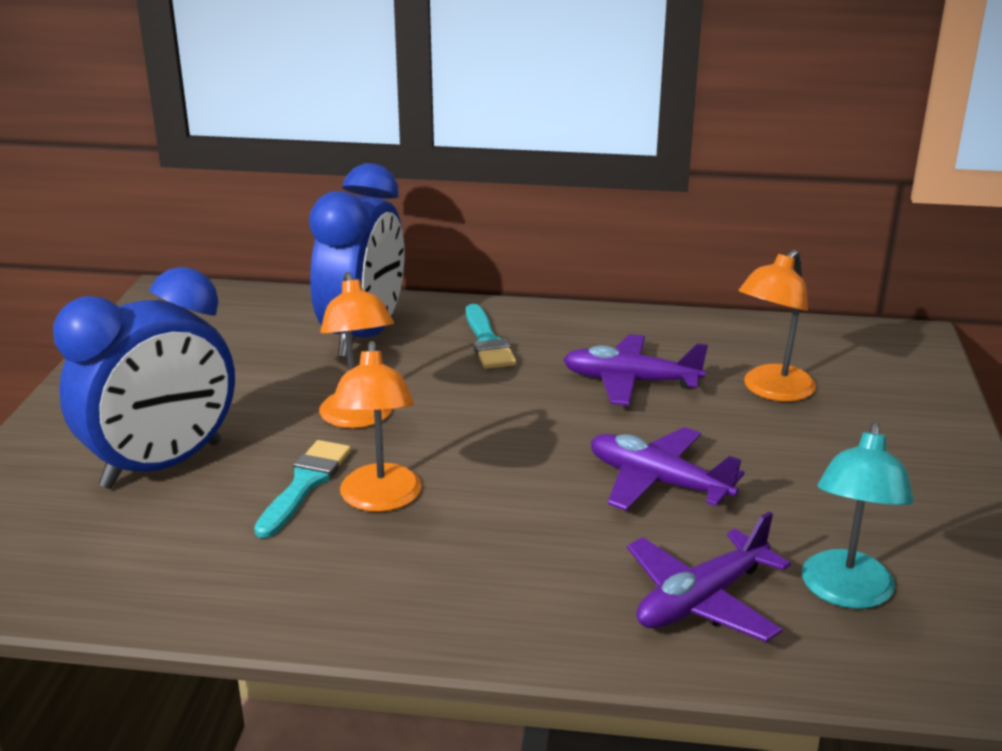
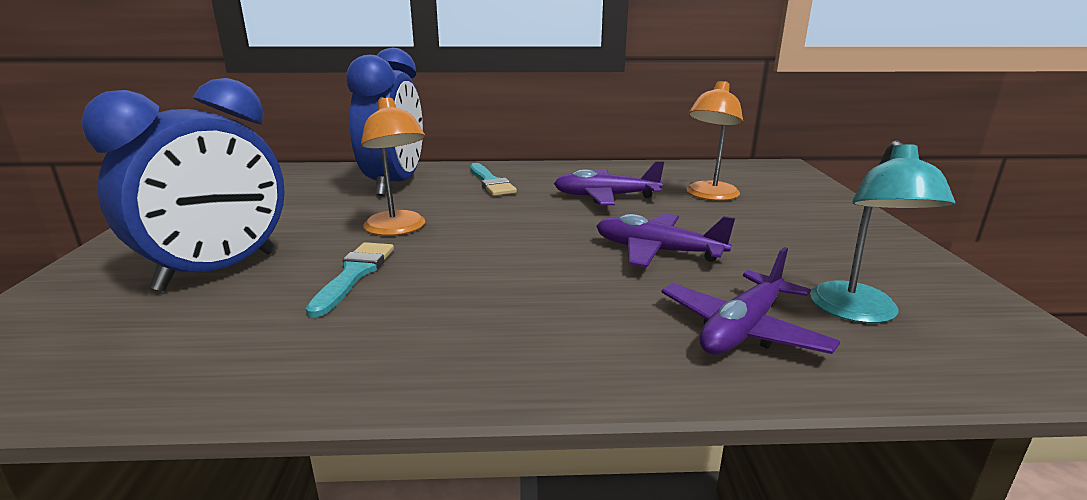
camera: 10 degrees left, 5 degrees down
(380, 500) = (425, 280): orange lamp -> none

